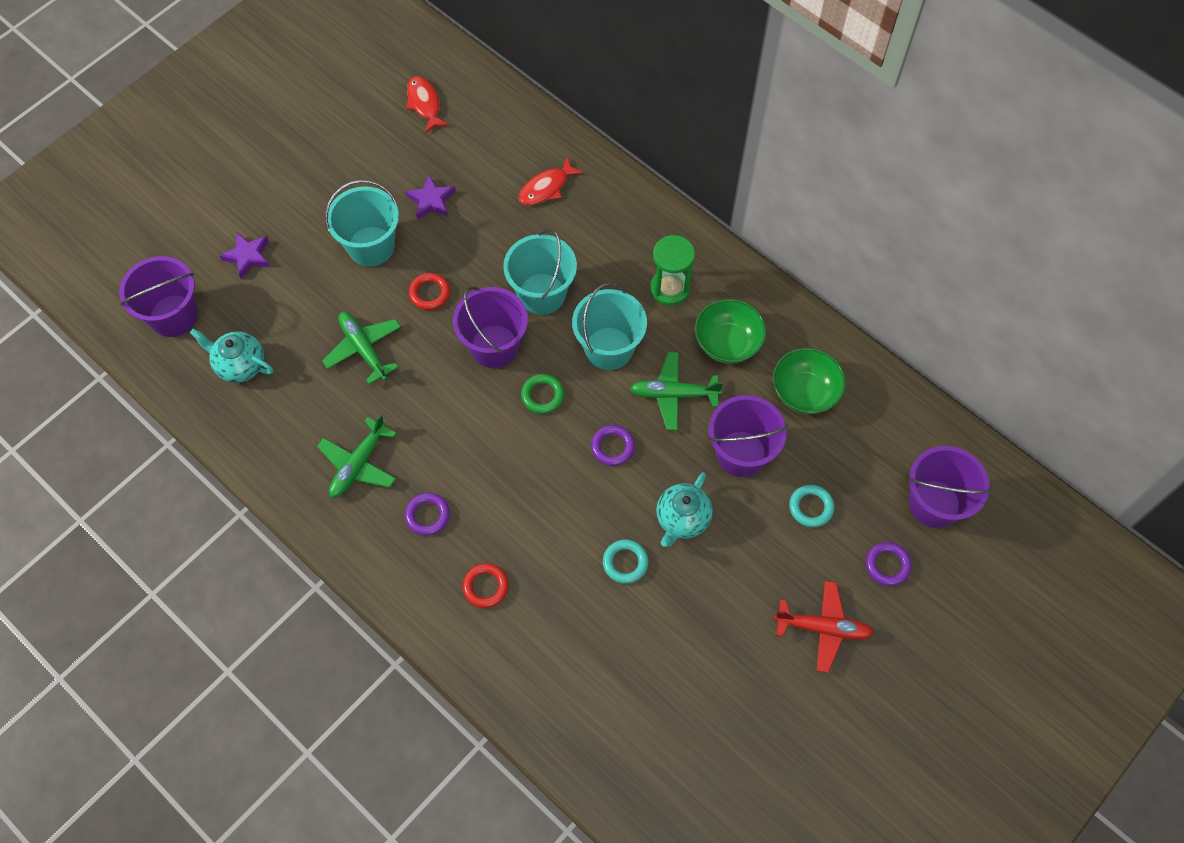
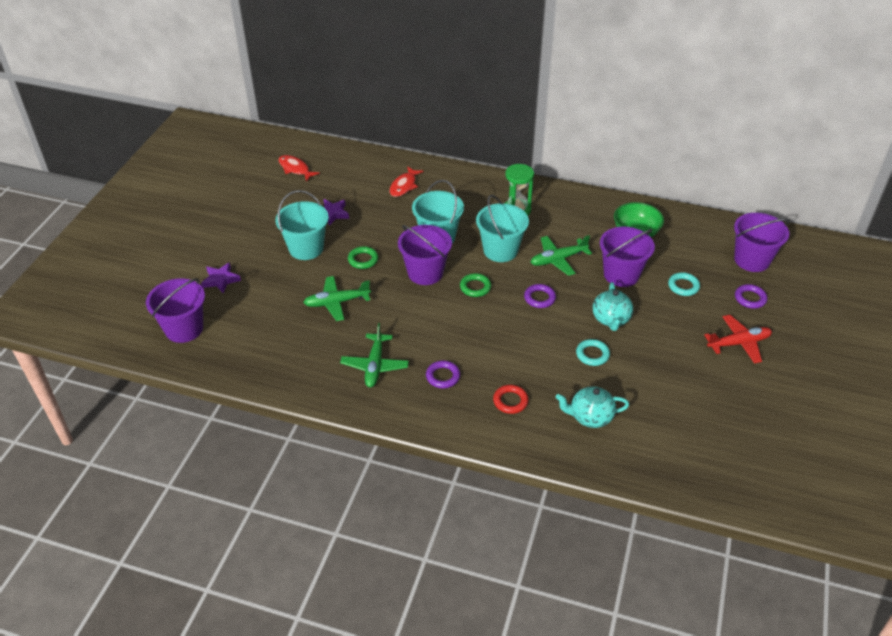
camera: 25 degrees left, 20 degrees down
(240, 365) = (251, 340): turquoise teapot -> turquoise teapot (590, 417)
(363, 349) = (336, 302): green plane -> green plane turned 45 degrees counterclockwise
(430, 293) = (363, 260): red ring -> green ring
(727, 343) = (572, 225): green bowl -> none

